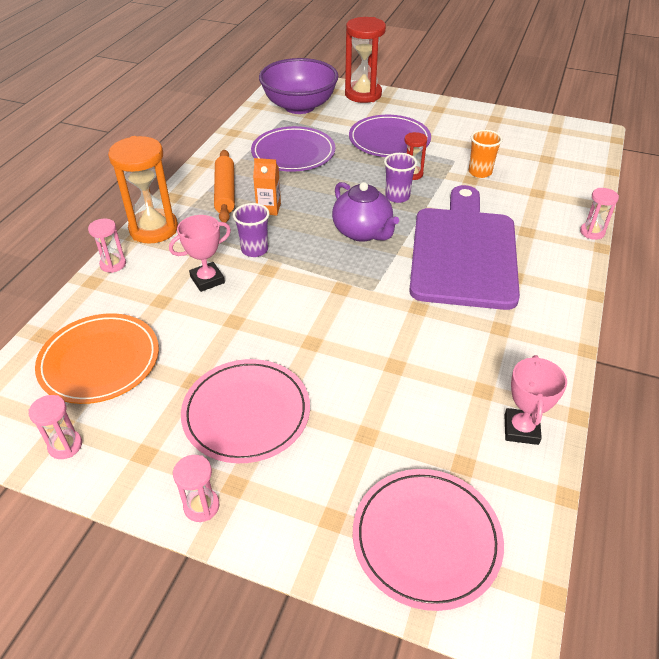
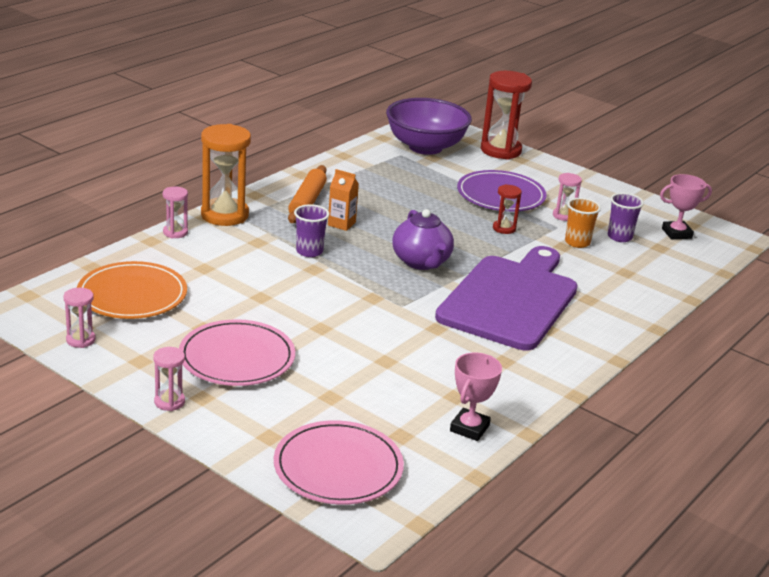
camera: 15 degrees right, 15 degrees down
(207, 280) = (253, 263): pink trophy -> pink trophy (676, 233)
(293, 153) = (393, 185): purple plate -> none
(397, 196) = (475, 243): purple cup -> purple cup (619, 237)
(592, 232) = (657, 315): pink hourglass -> pink hourglass (563, 216)

